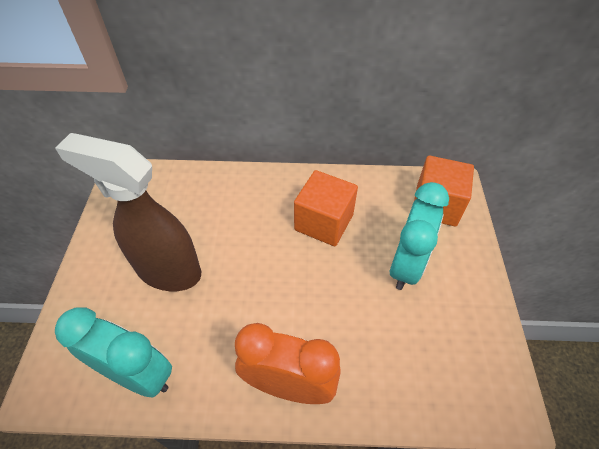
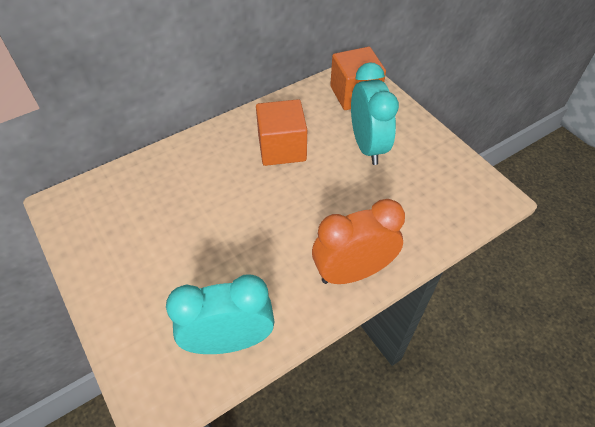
camera: 35 degrees left, 0 degrees up
(167, 270) = (181, 253): brown spray bottle -> none

